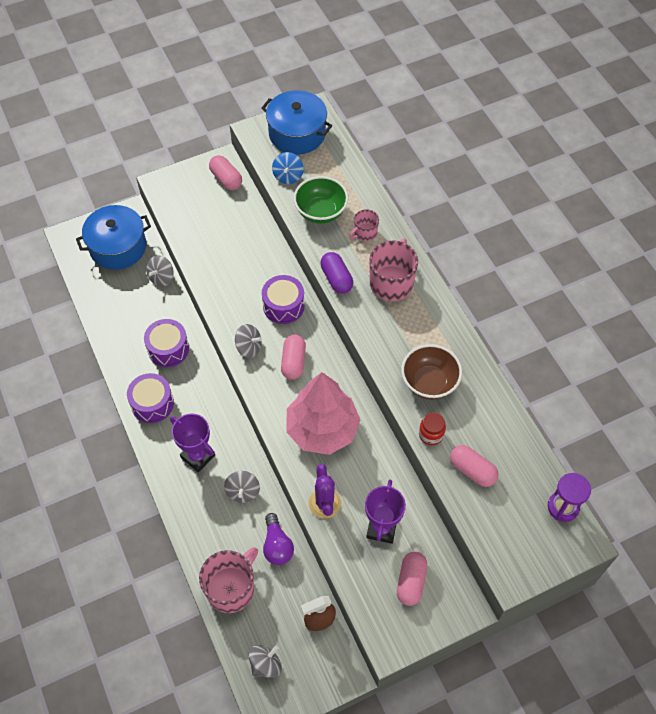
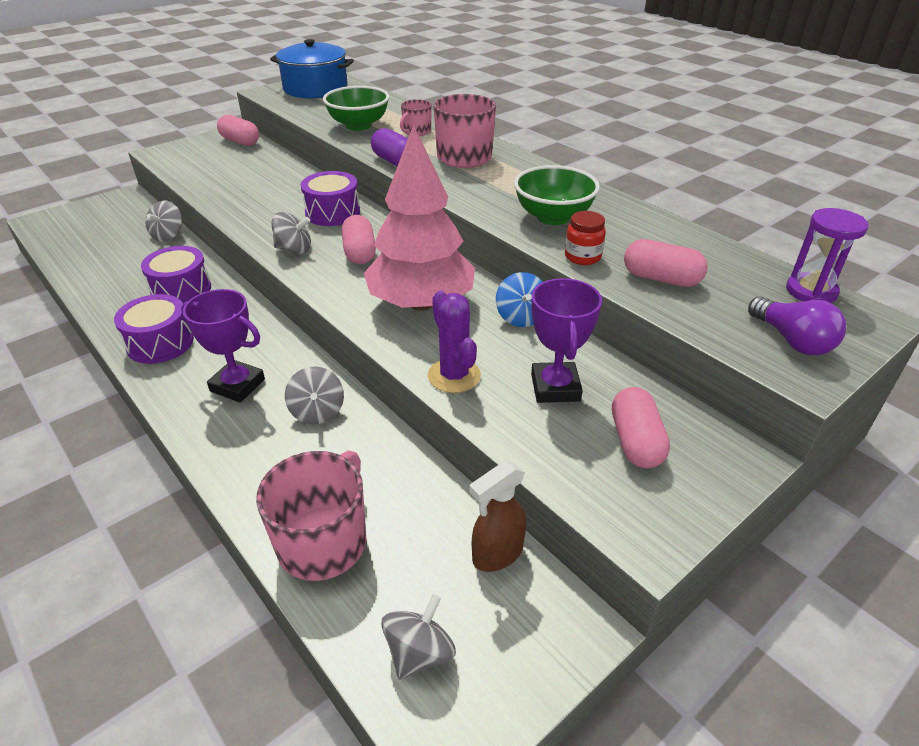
camera: 15 degrees left, 20 degrees down
(118, 247) = (108, 220): blue pot -> none
(277, 545) = (390, 466): purple light bulb -> purple light bulb (792, 340)
(288, 176) = (312, 110): blue spinning top -> blue spinning top (521, 317)
(429, 382) = (553, 217): brown bowl -> green bowl

